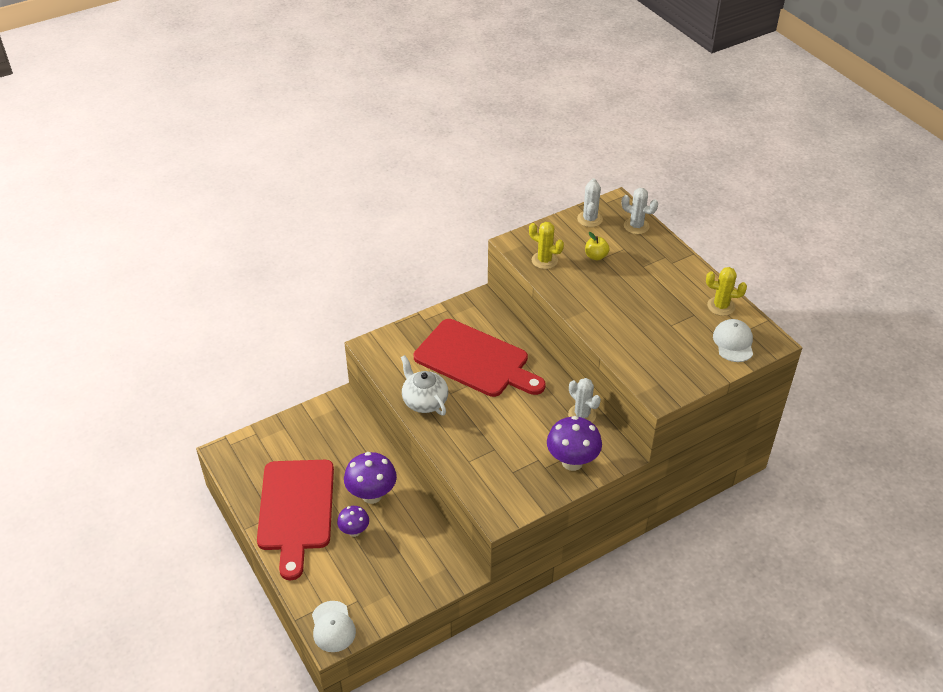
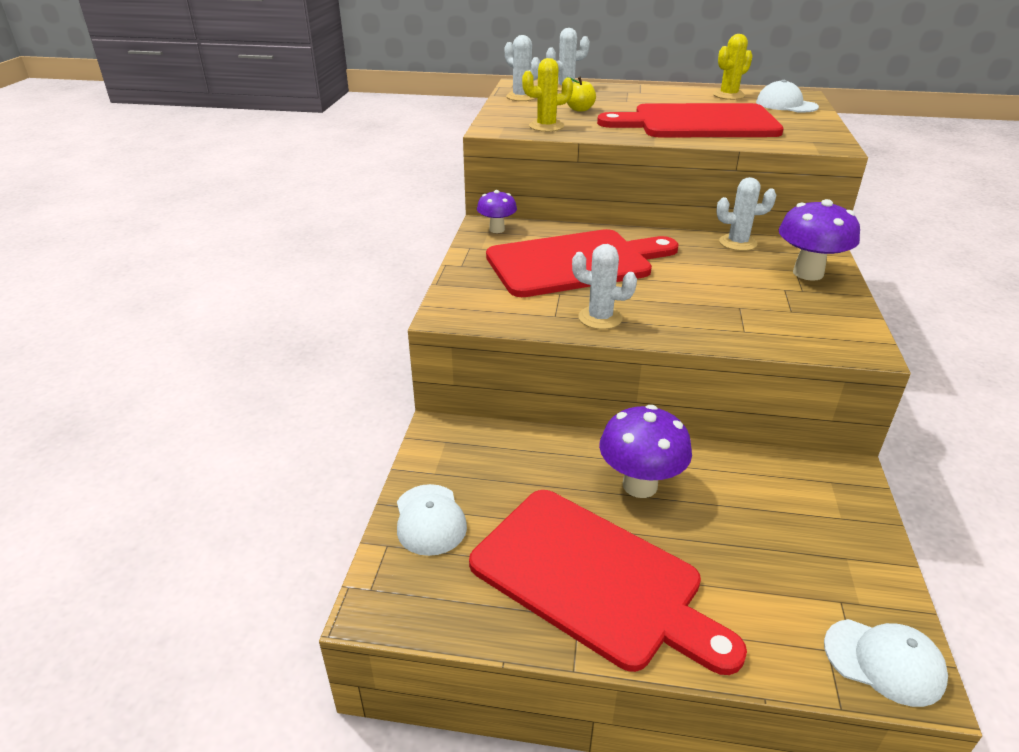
camera: 50 degrees left, 10 degrees down
(282, 437) = (430, 519): none -> white cap
(354, 531) = (694, 536): purple mushroom -> purple mushroom (497, 229)
(424, 401) = (600, 318): white teapot -> white cactus
(633, 319) = (698, 123): none -> red cutting board

